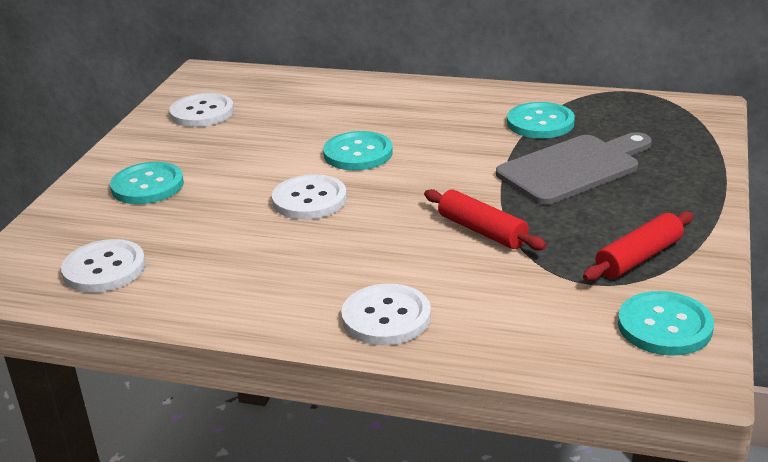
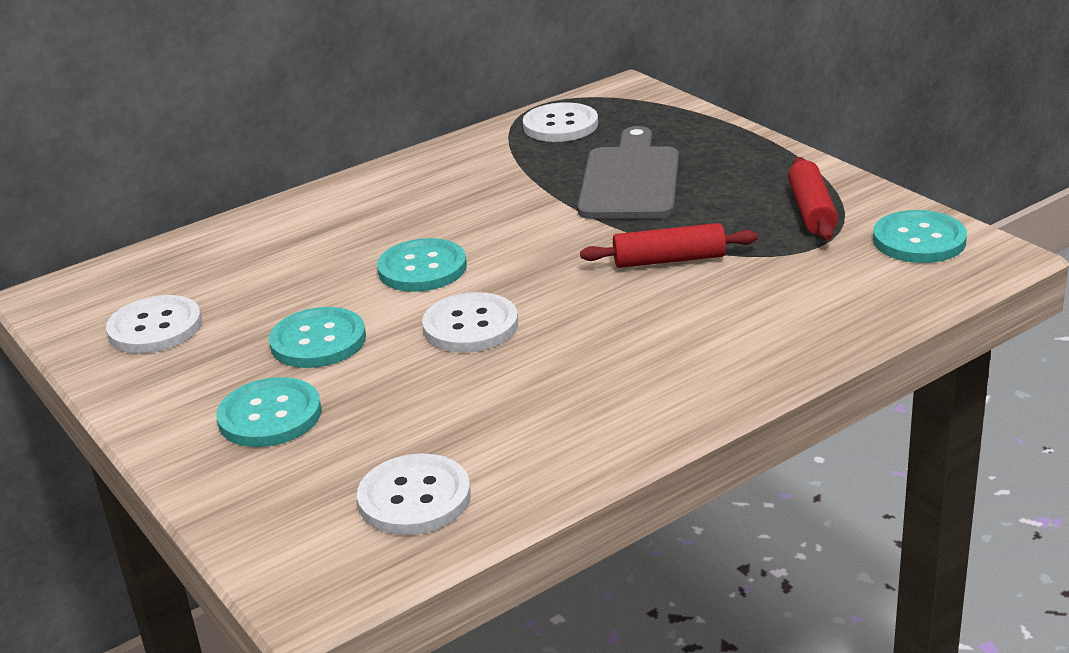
camera: 50 degrees left, 0 degrees up
(386, 317) = (744, 357): white button -> white button (560, 125)
(540, 123) = (525, 162): turquoise button -> turquoise button (318, 341)

